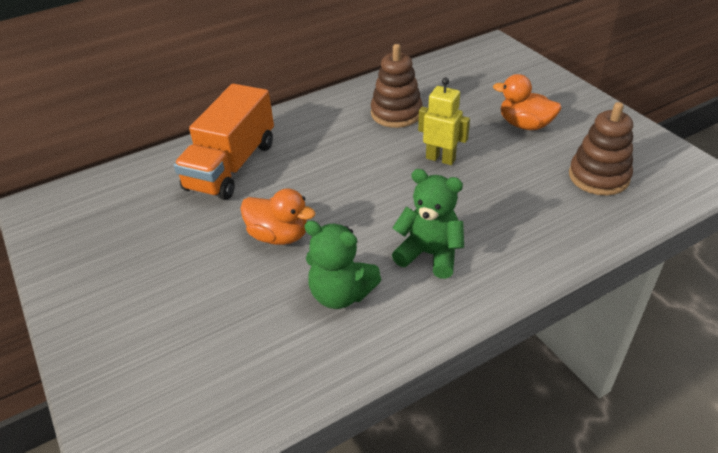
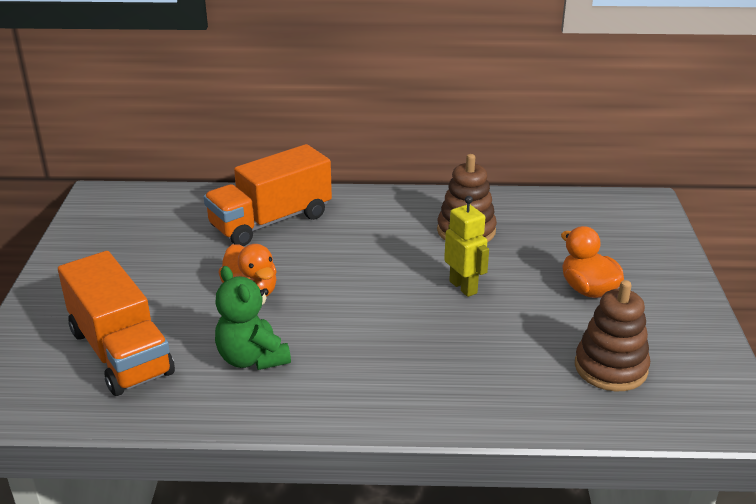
camera: 30 degrees right, 10 degrees down
(216, 347) = (120, 352): none -> orange truck
(429, 254) = (361, 362): green teddy bear -> none

